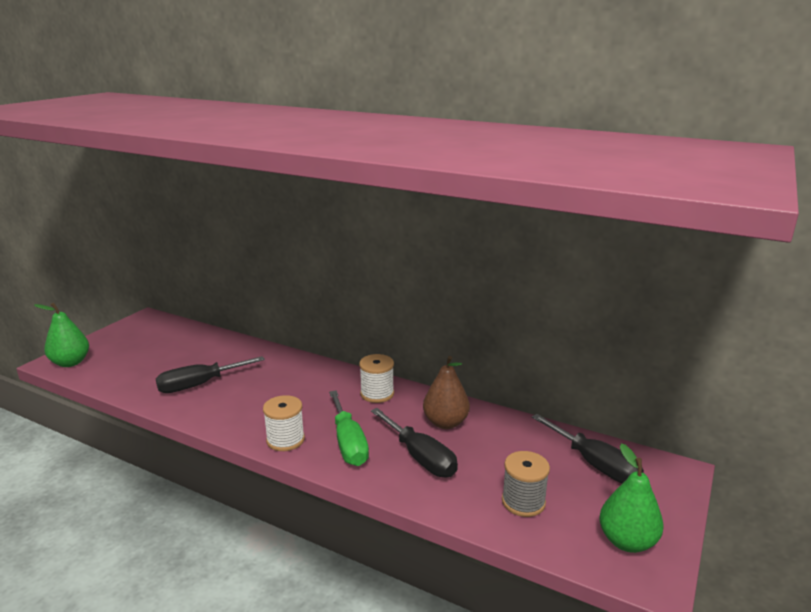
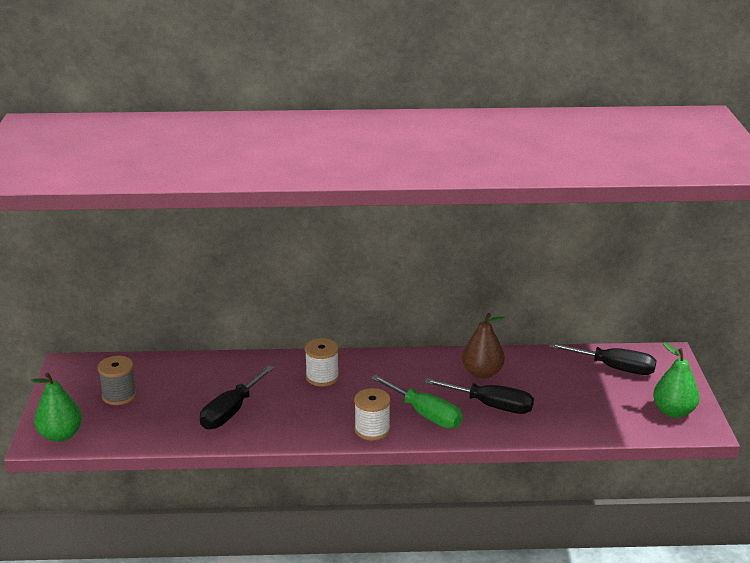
camera: 30 degrees left, 5 degrees up
(377, 394) = (401, 367): white spool -> white spool (322, 377)
(523, 502) = (591, 410): grey spool -> grey spool (119, 395)

